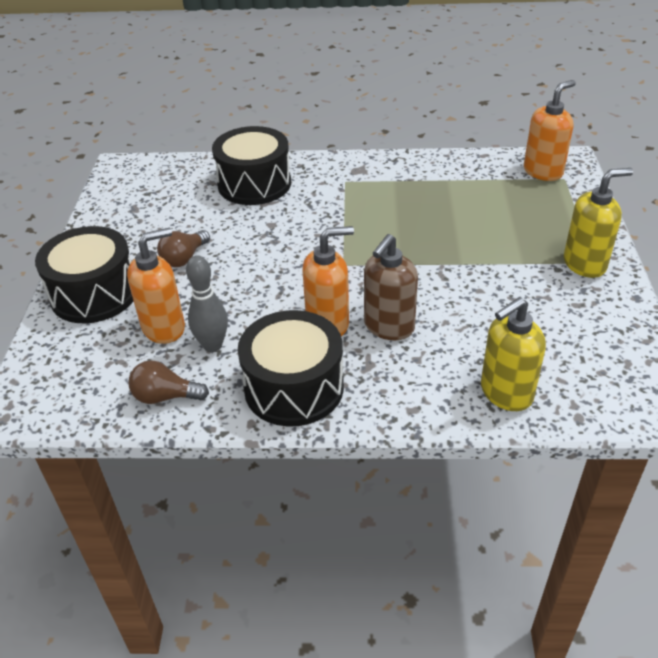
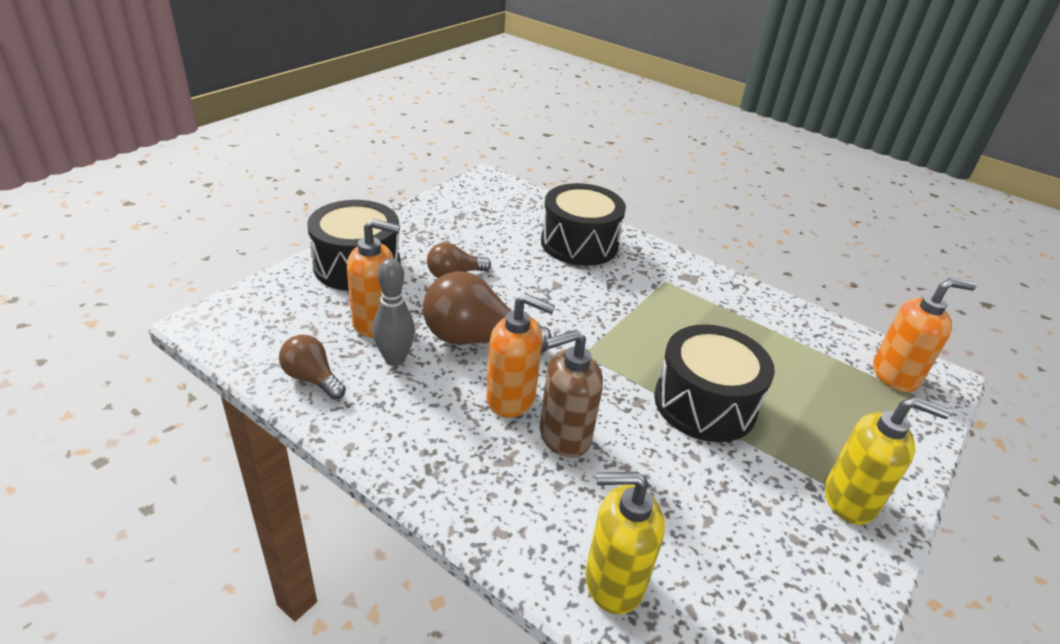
camera: 30 degrees right, 5 degrees down
(257, 297) = (476, 339): none -> brown light bulb
(294, 387) = (418, 438): black drum -> black drum (705, 403)

